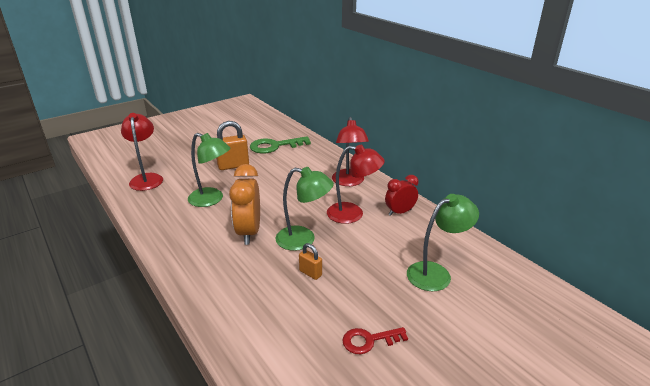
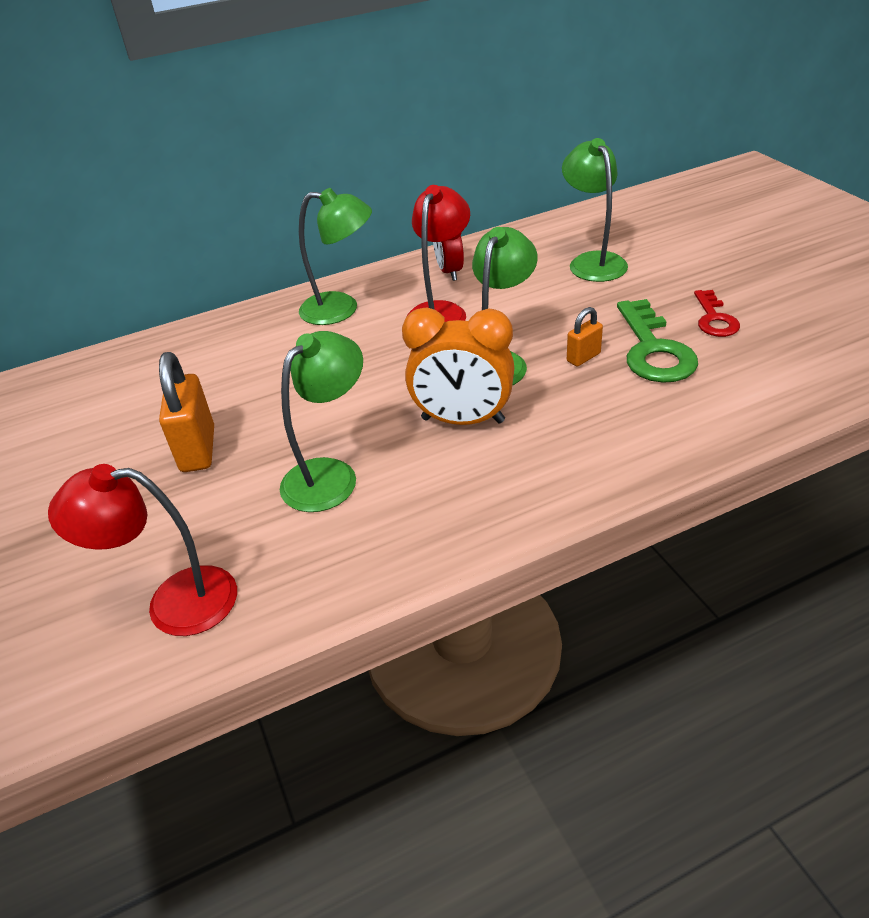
camera: 75 degrees left, 10 degrees up
(274, 146) = (145, 390): green key -> green key (653, 350)
(349, 182) = (341, 309): red lamp -> green lamp

